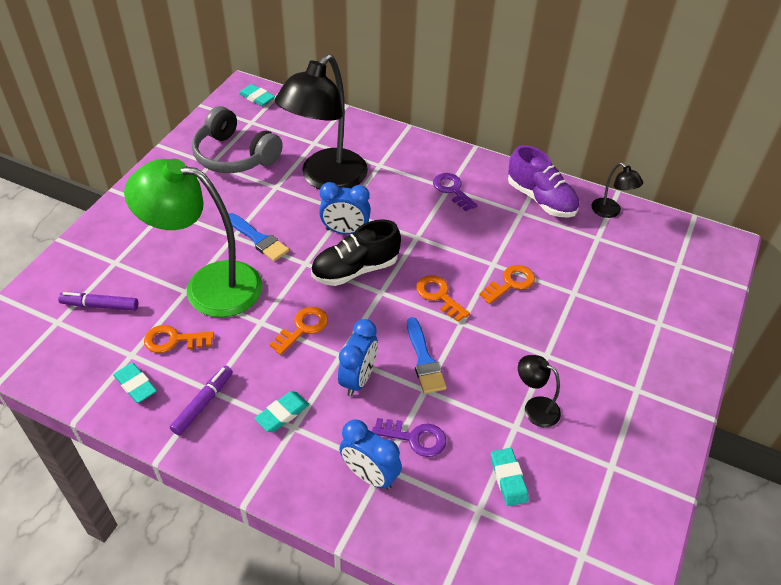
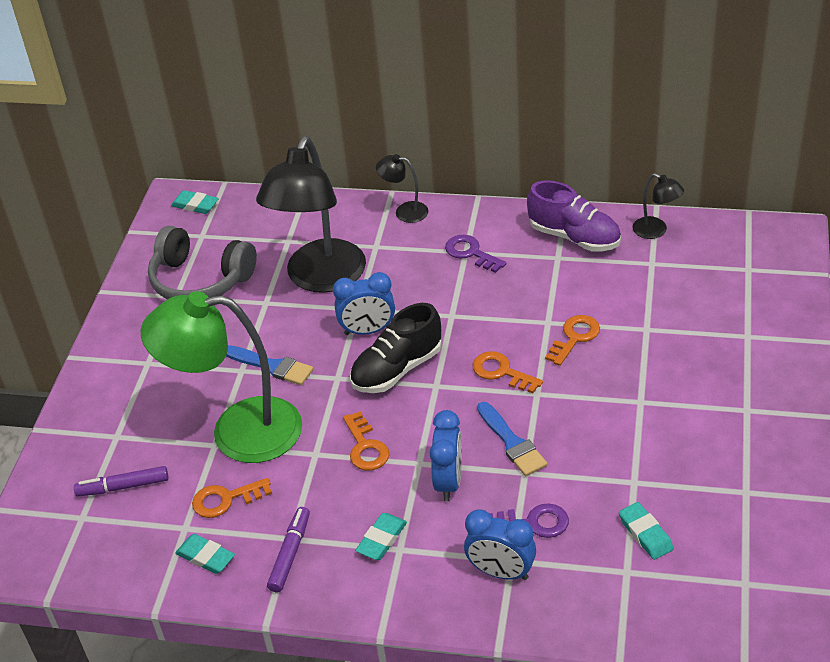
camera: 10 degrees left, 5 degrees down
(303, 328) = (365, 447): orange key -> orange key turned 135 degrees clockwise
(534, 408) = (647, 458): black lamp -> black lamp (404, 211)

